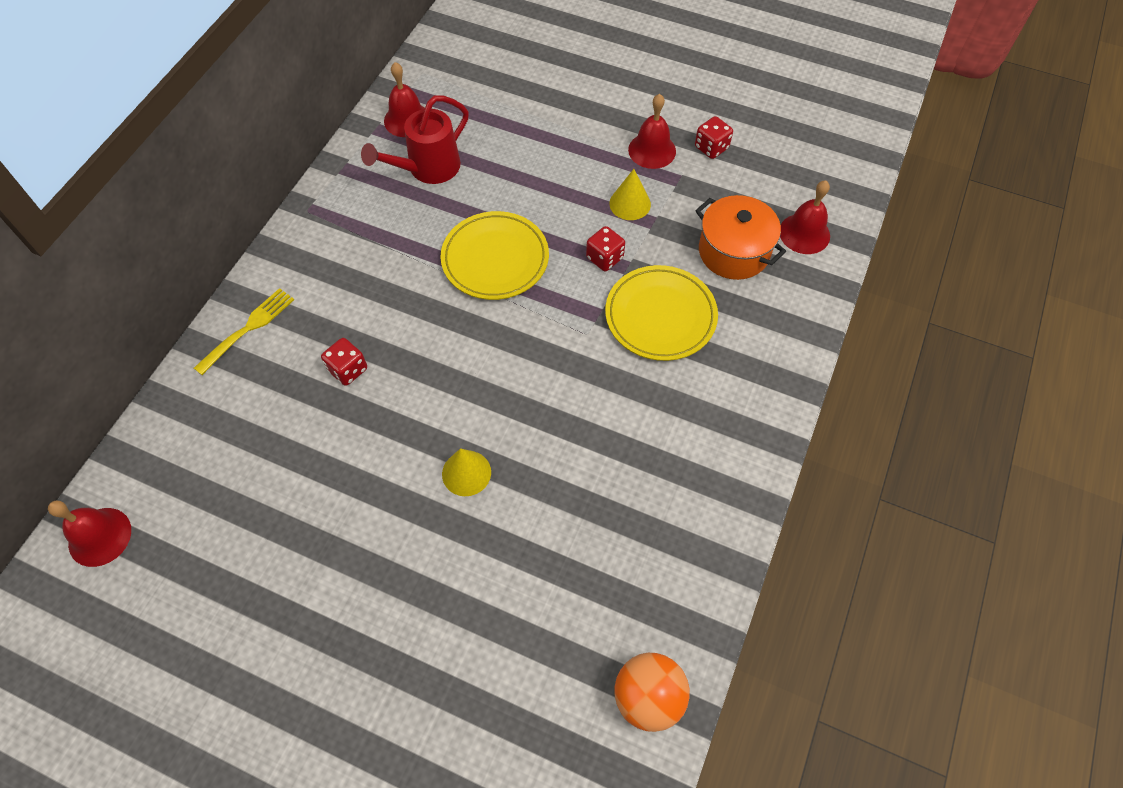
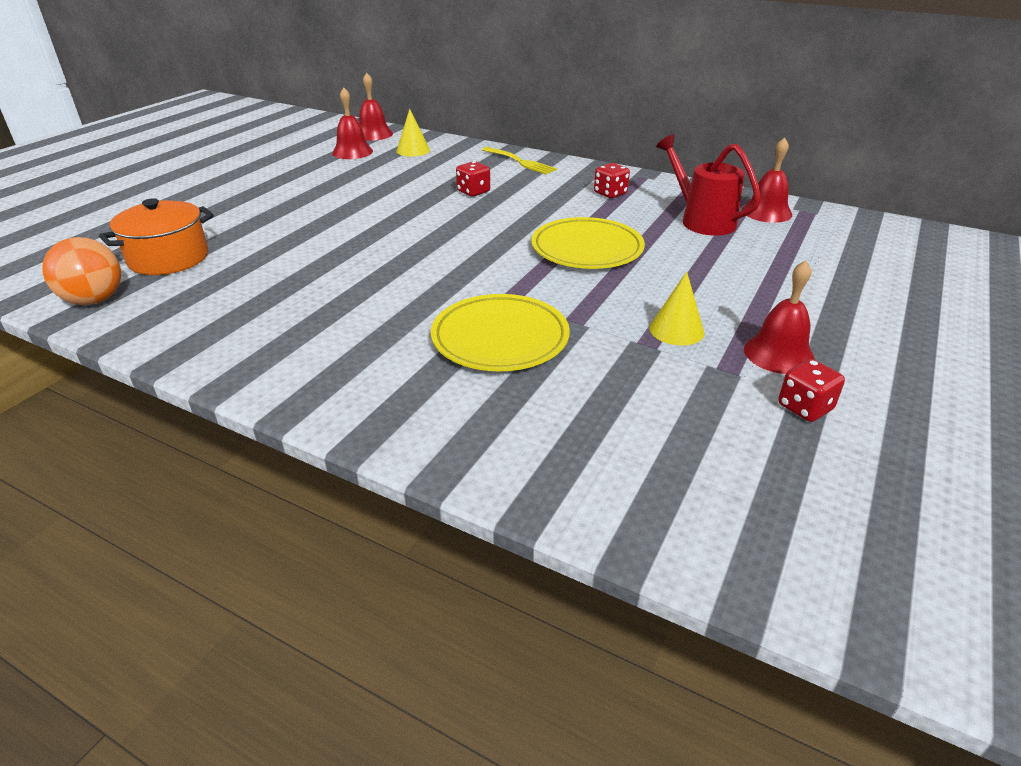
camera: 95 degrees right, 25 degrees down
(466, 473) = (356, 232): yellow cone -> yellow cone (413, 150)
(604, 258) = (588, 308): red dice -> red dice (610, 193)
(733, 252) = (600, 406): orange pot -> orange pot (169, 258)
(804, 233) = (641, 486): red bell -> red bell (352, 152)

